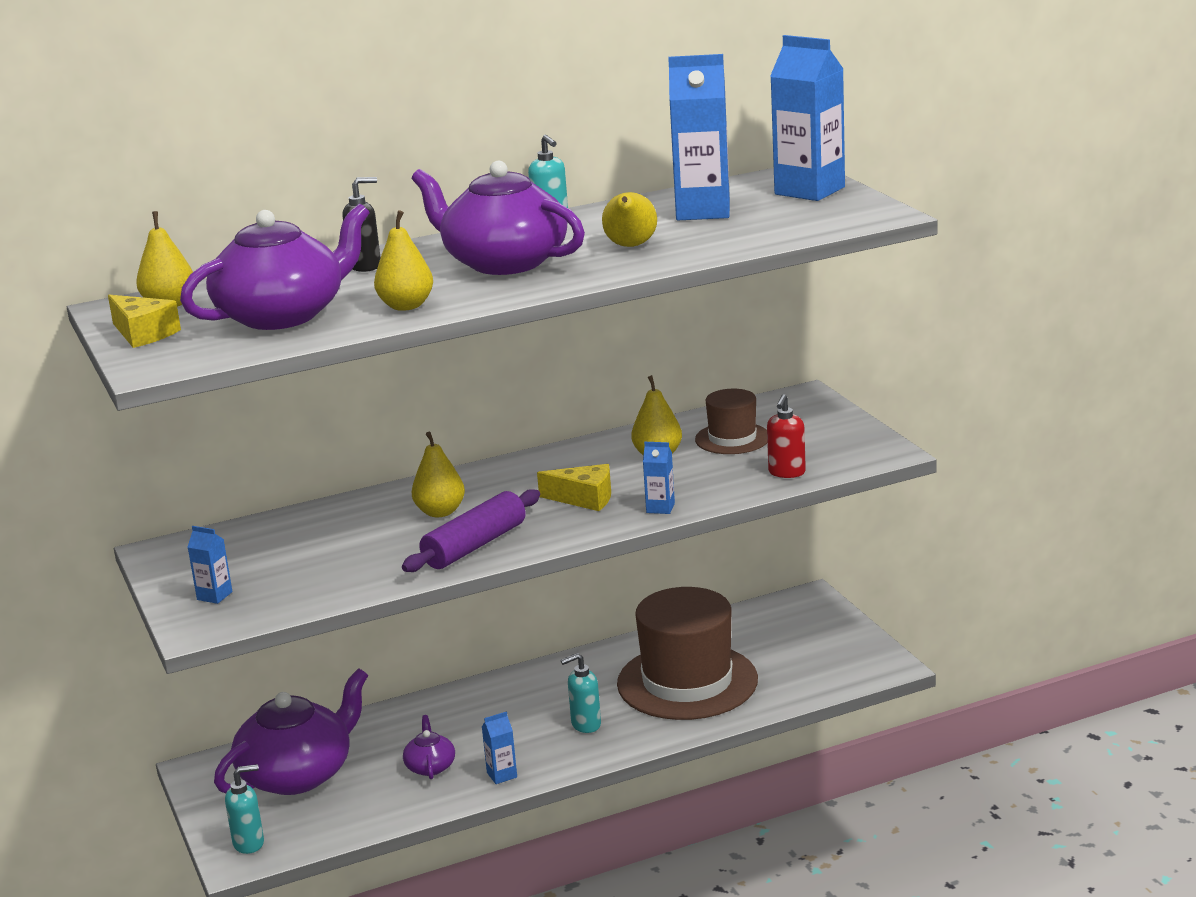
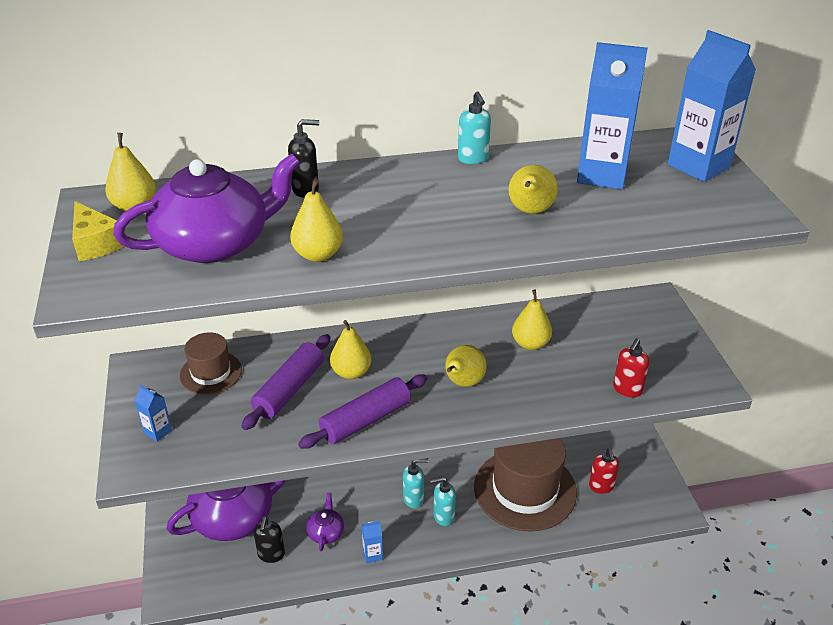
camera: 10 degrees right, 15 degrees up
(249, 843) = (182, 580): turquoise soap dispenser -> turquoise soap dispenser (413, 499)
(363, 800) = (271, 555): none -> black soap dispenser
(367, 537) = (289, 389): none -> purple rolling pin
(504, 262) = (418, 210): purple teapot -> none
(584, 498) = (463, 383): yellow cheese -> yellow pear
(660, 508) = (519, 409): blue carton -> none
(732, 438) = (592, 337): brown hat -> brown hat (211, 373)
(787, 662) = (601, 486): none -> red soap dispenser

